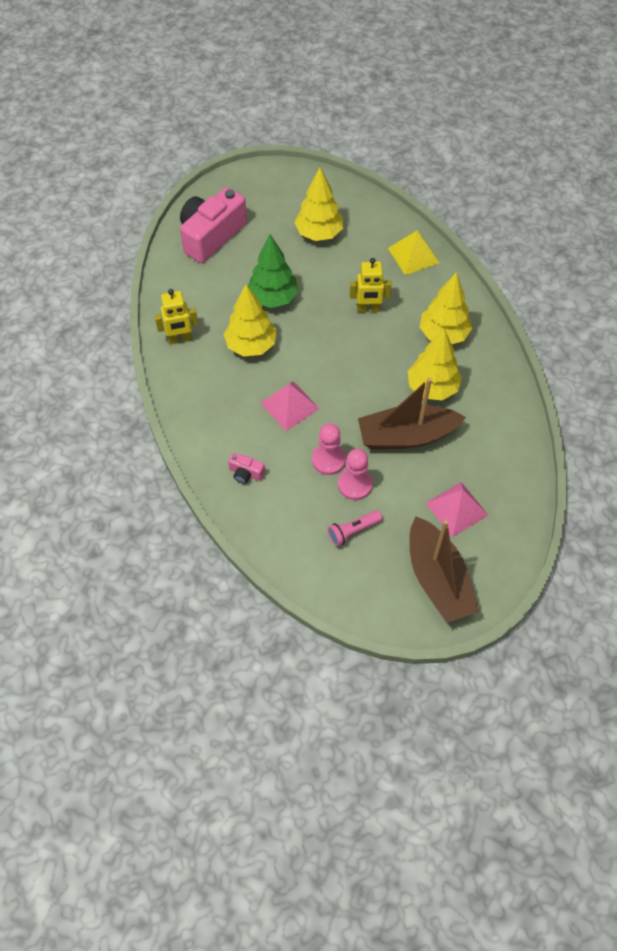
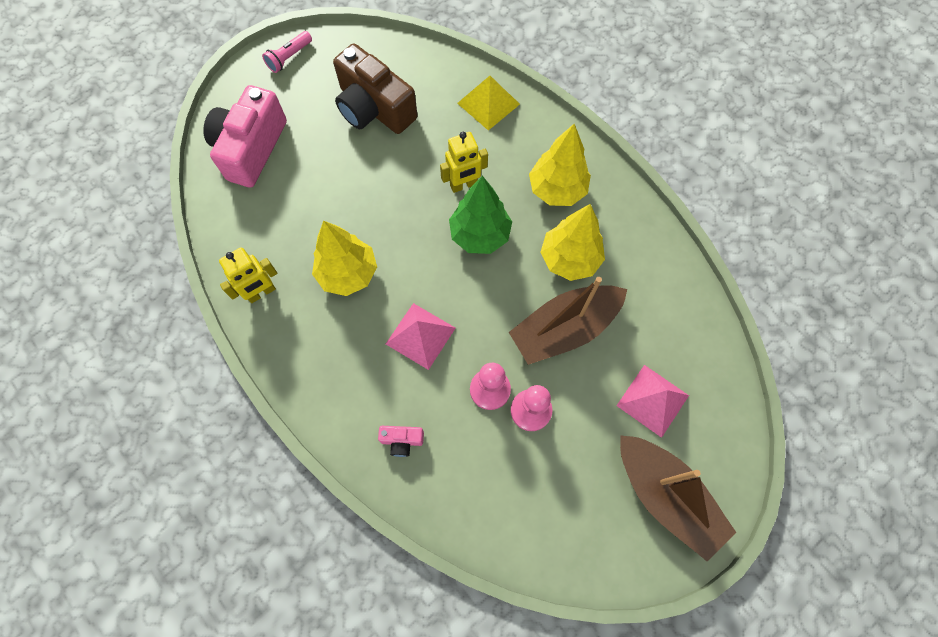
camera: 20 degrees left, 10 degrees up
(273, 298) = (351, 205): green tree -> green tree (479, 235)
(319, 233) = (374, 108): yellow tree -> brown camera
(353, 531) = (551, 470): pink flashlight -> pink flashlight (289, 57)

